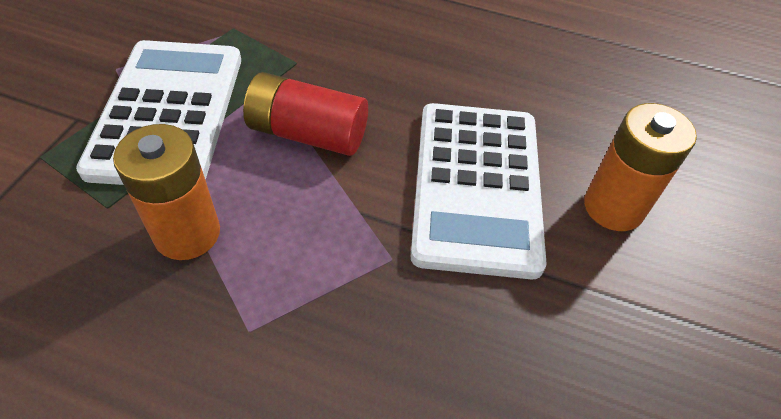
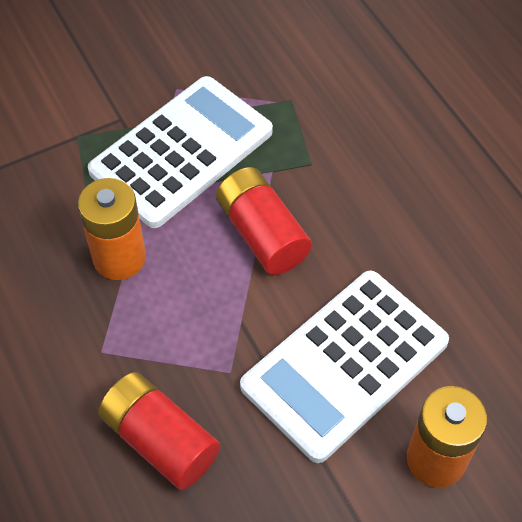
camera: 45 degrees right, 5 degrees up
(390, 368) = (160, 440): none -> red battery

